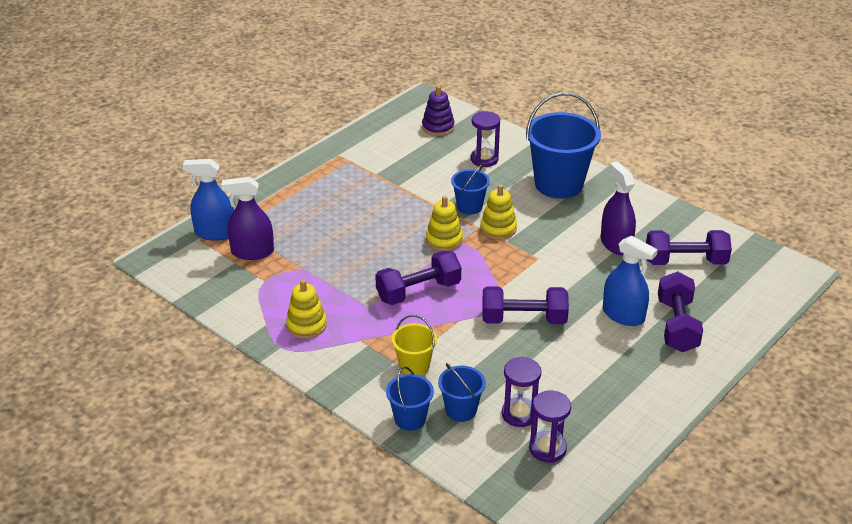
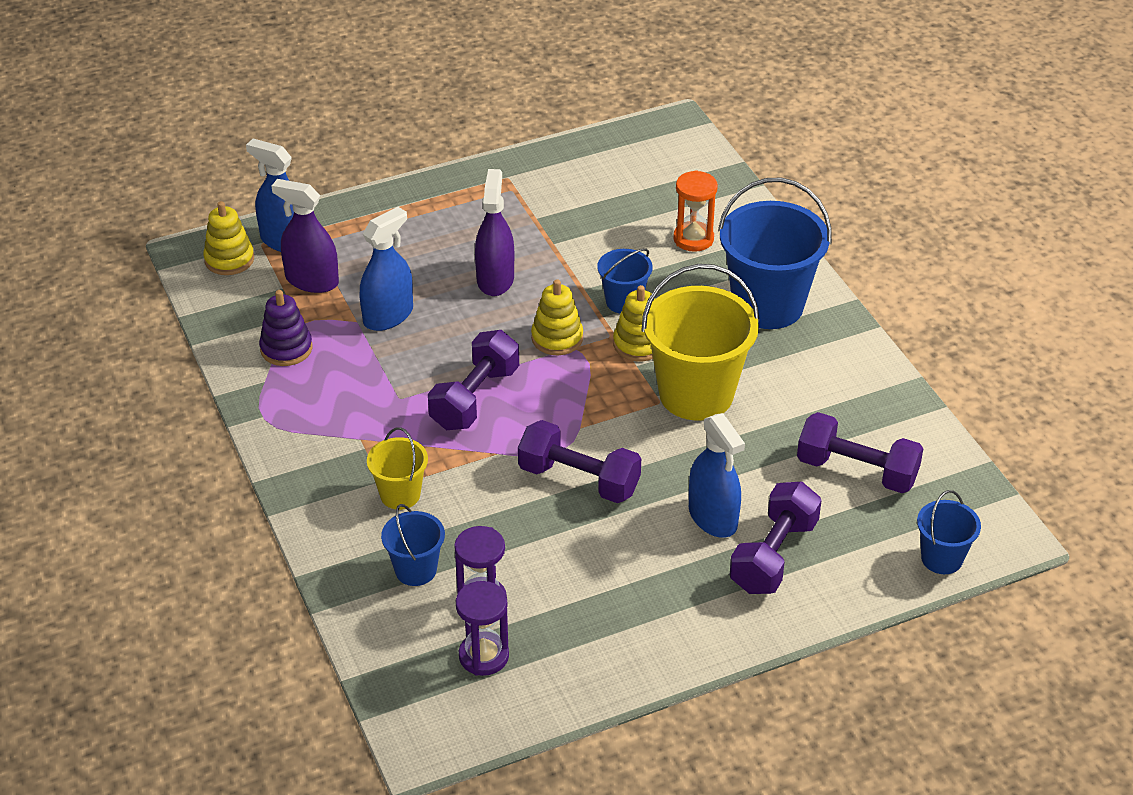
camera: 25 degrees right, 5 degrees up
(306, 325) = (310, 398): yellow stacking toy -> yellow stacking toy (229, 259)
(322, 258) = (388, 315): none -> blue spray bottle
(410, 419) = (348, 559): blue bucket -> blue bucket (941, 558)
(418, 291) = (474, 398): purple dumbbell -> purple dumbbell turned 60 degrees counterclockwise
(438, 127) = (665, 173): purple stacking toy -> purple stacking toy (286, 348)
(484, 159) = (693, 239): purple hourglass -> orange hourglass
(556, 247) = (696, 394): none -> yellow bucket
(616, 244) = (780, 415): purple spray bottle -> purple spray bottle (495, 279)

